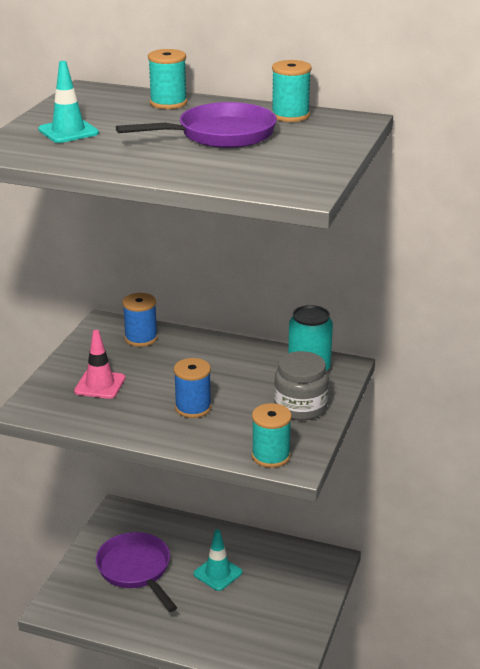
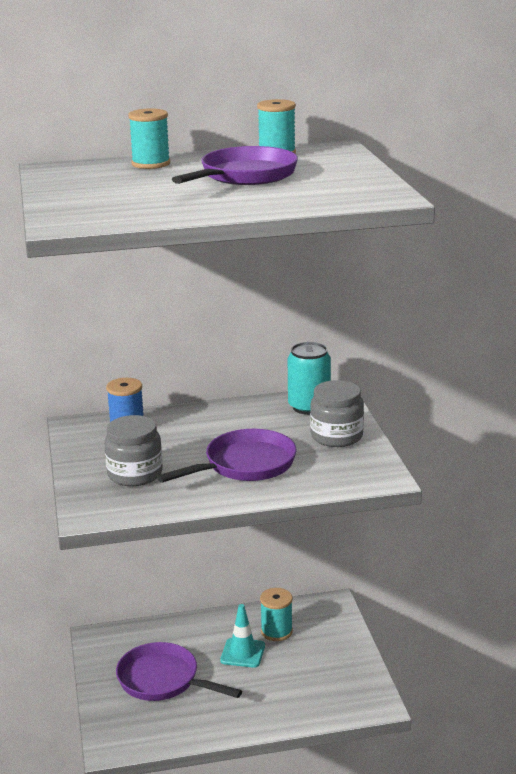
camera: 30 degrees left, 5 degrees down
(68, 131) = (100, 199): turquoise traffic cone -> none
(100, 385) = (135, 474): pink traffic cone -> grey jar
(193, 408) = (245, 465): blue spool -> purple pan
(271, 456) = (357, 479): turquoise spool -> turquoise spool (276, 631)

